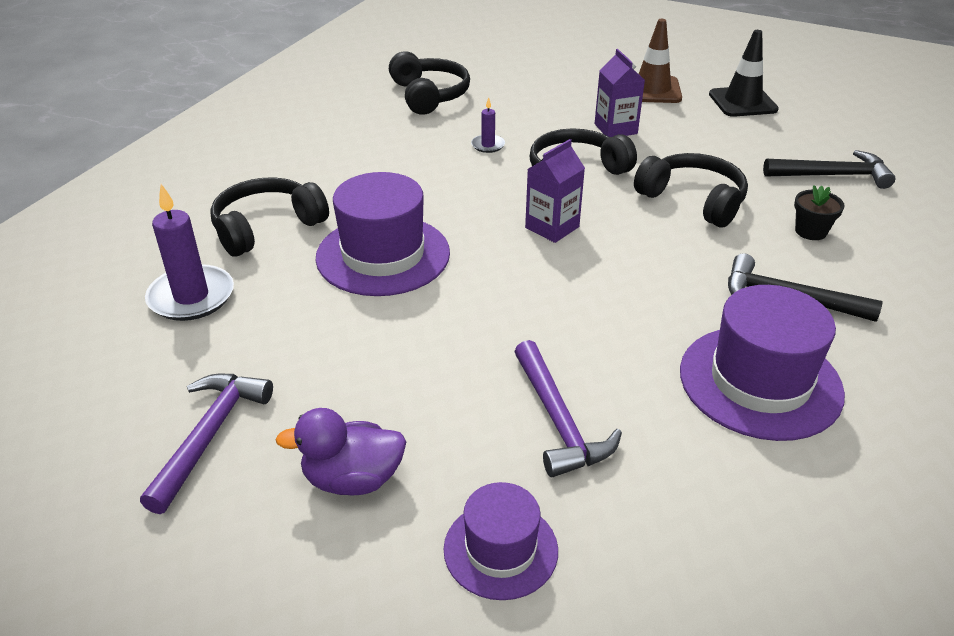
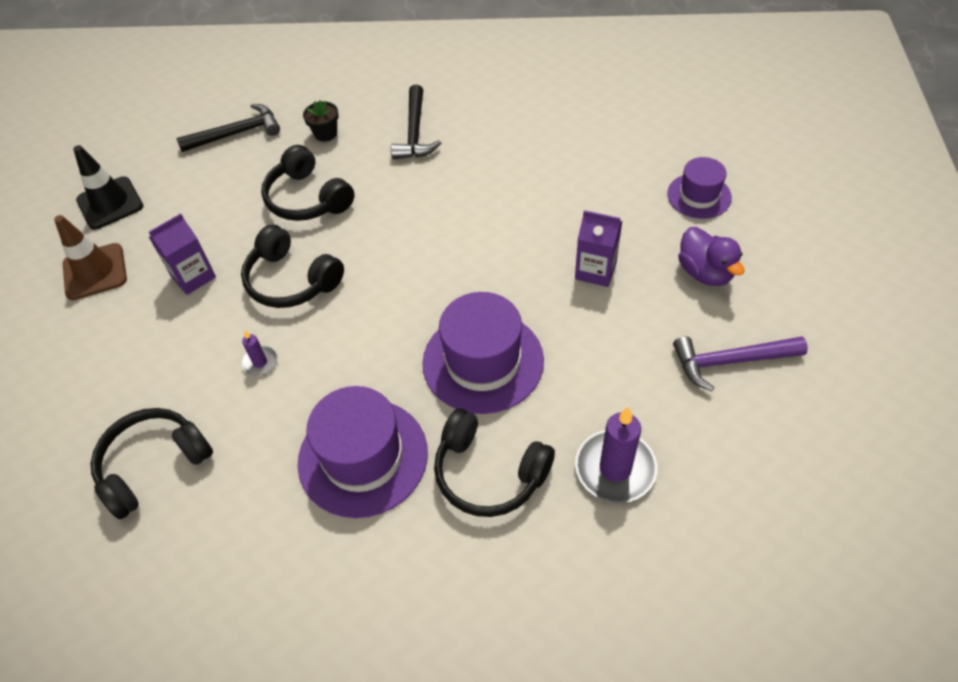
camera: 110 degrees left, 15 degrees up
(552, 227) = (387, 269): purple carton -> purple carton (595, 270)
(558, 420) = (594, 202): purple hammer -> none
(693, 200) = (307, 199): black headphones -> black headphones turned 60 degrees counterclockwise
(760, 382) = (505, 131): purple hat -> purple hat (363, 457)
(832, 175) = (236, 133): black hammer -> black hammer turned 90 degrees clockwise

